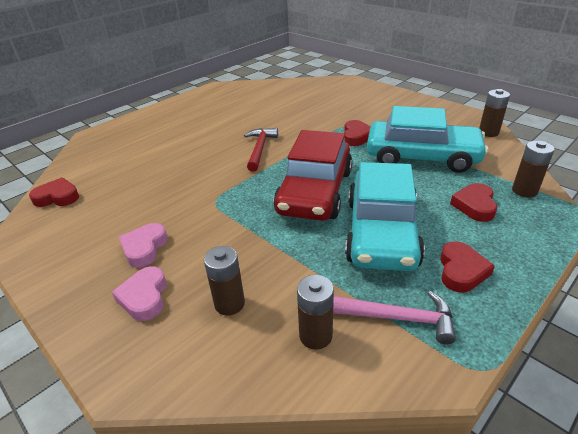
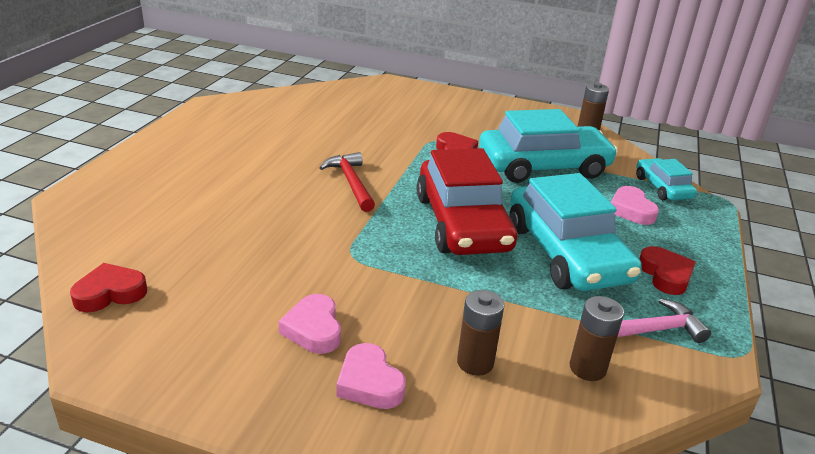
camera: 30 degrees left, 5 degrees down
(474, 206) = (631, 210): red heart -> pink heart
(524, 191) = (662, 187): brown battery -> turquoise car

